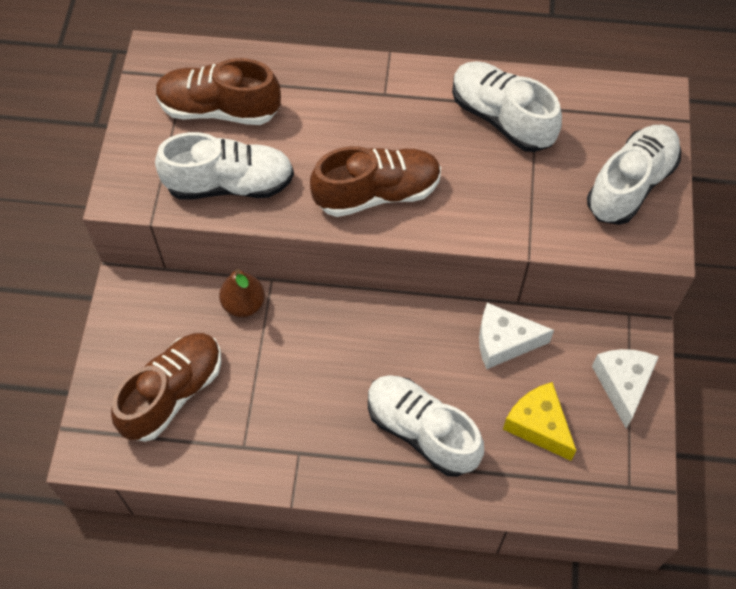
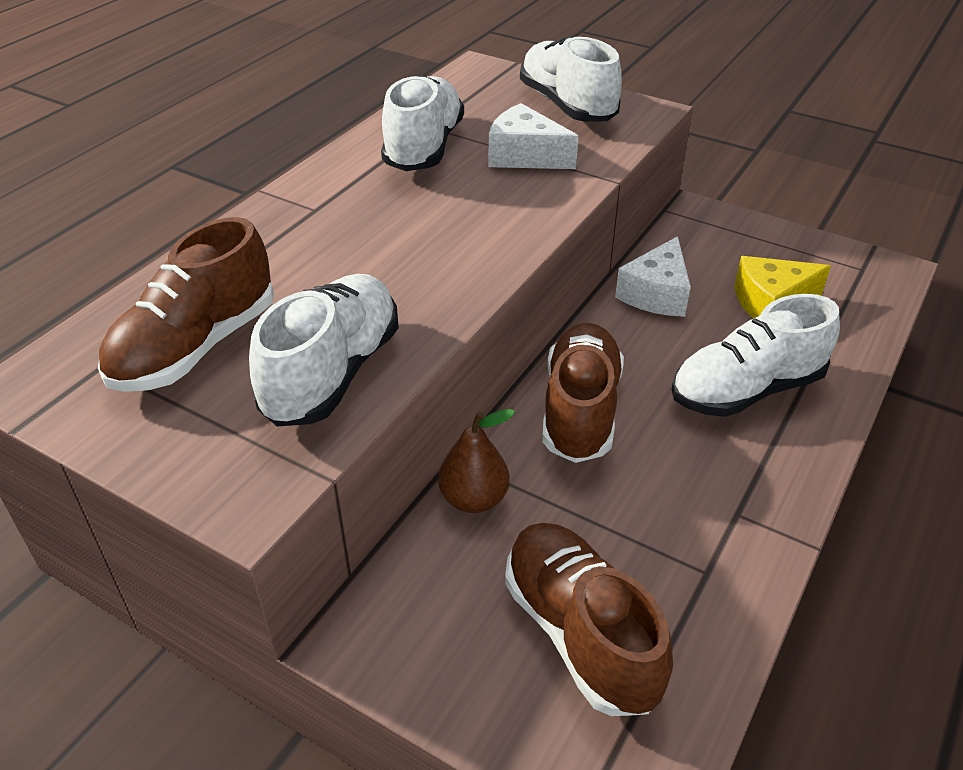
camera: 65 degrees left, 20 degrees down
(377, 193) = (453, 253): brown shoe -> brown shoe (580, 410)
(501, 118) = (424, 148): white shoe -> white shoe turned 120 degrees clockwise
(622, 385) = (744, 237): white cheese -> white cheese (525, 156)

